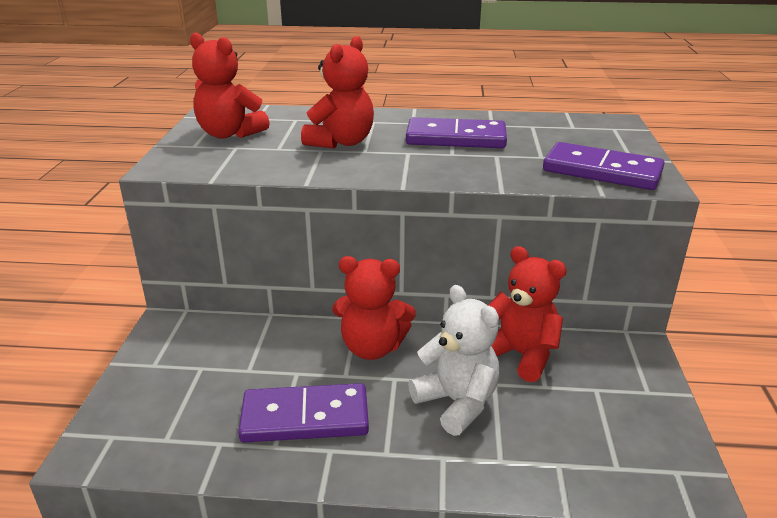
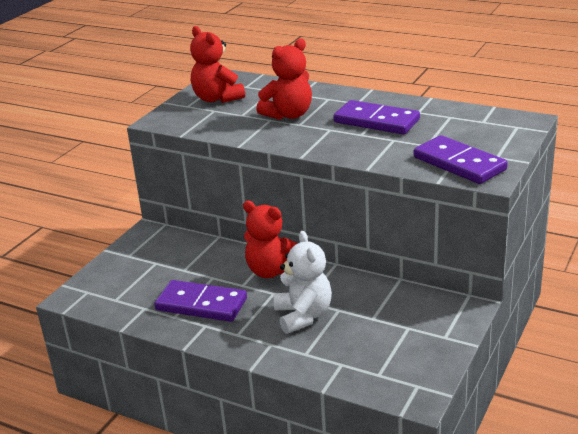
camera: 25 degrees right, 0 degrees up
(520, 355) = (372, 295): red teddy bear -> none

